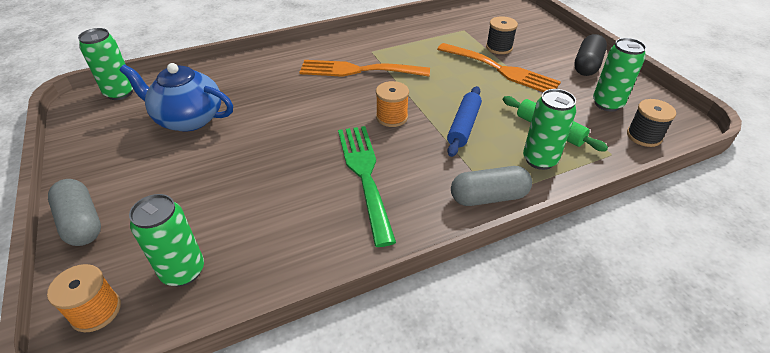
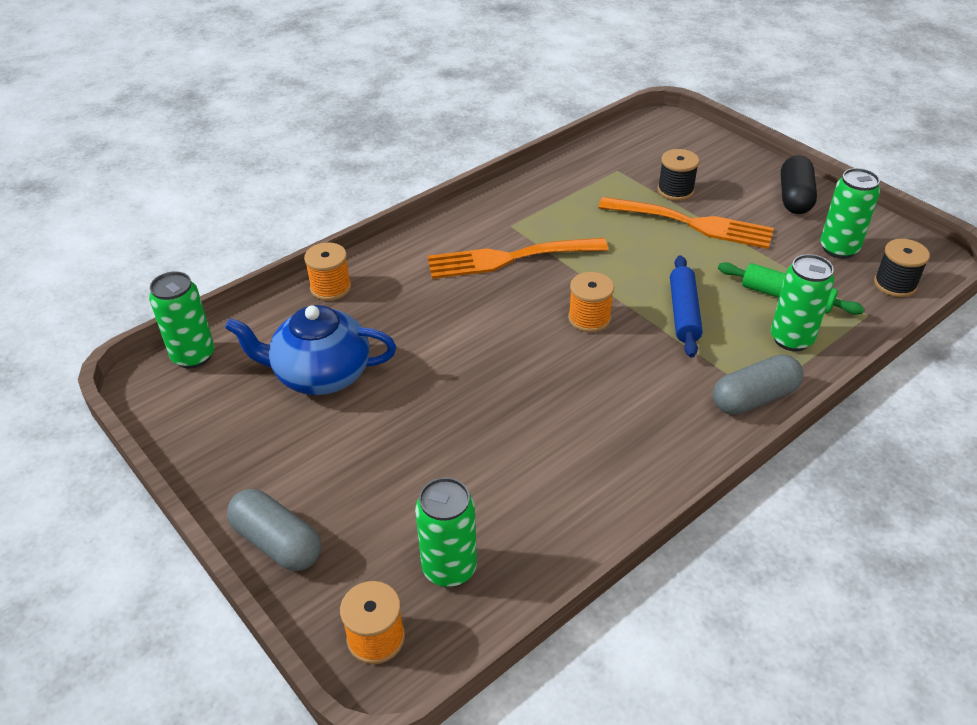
camera: 15 degrees left, 0 degrees up
(231, 68) = (330, 288): none -> orange spool
(364, 175) = (597, 402): green fork -> none

